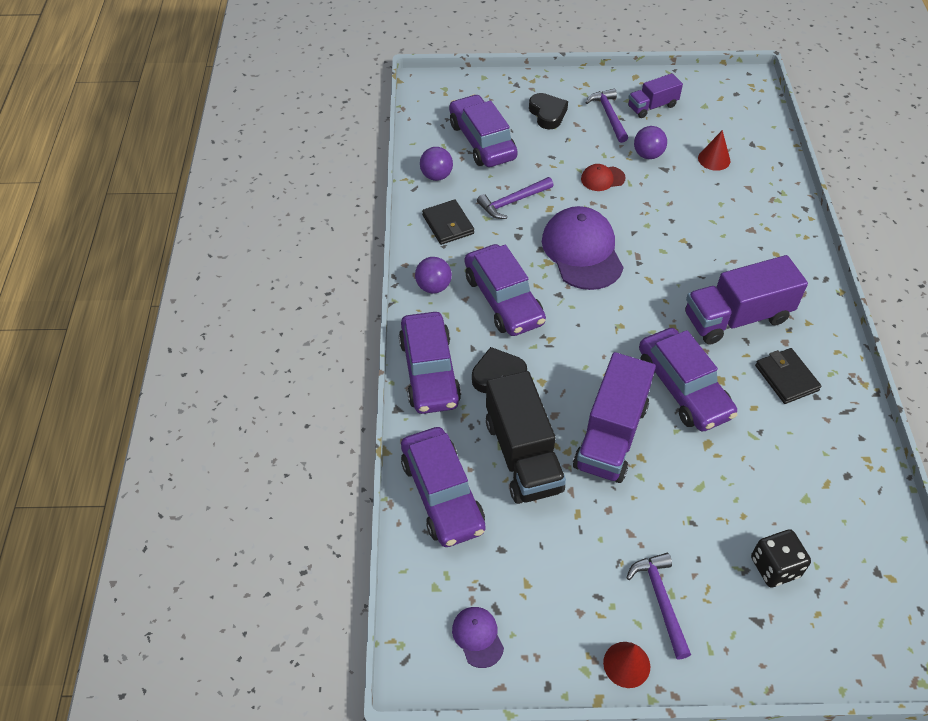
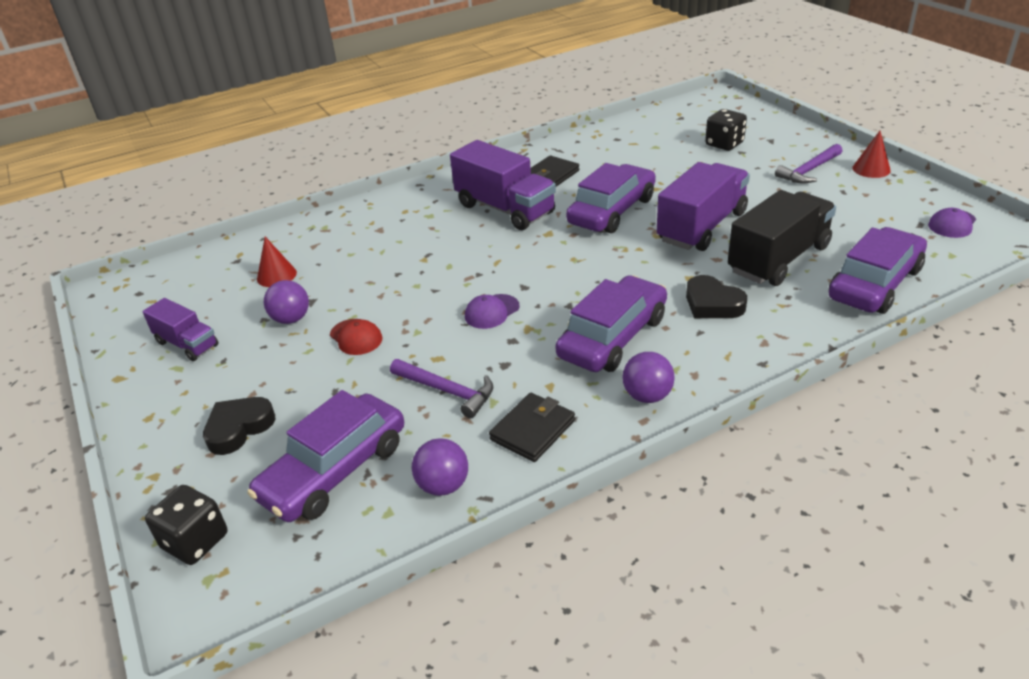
camera: 115 degrees left, 15 degrees down
(429, 371) = (763, 347): purple car -> none
(472, 88) = (195, 541): none -> black dice
(582, 251) = (491, 312): purple cap -> purple cap, size x0.47
(608, 115) = (220, 372): purple hammer -> none
(610, 436) = (702, 227): purple truck -> purple truck turned 45 degrees counterclockwise

